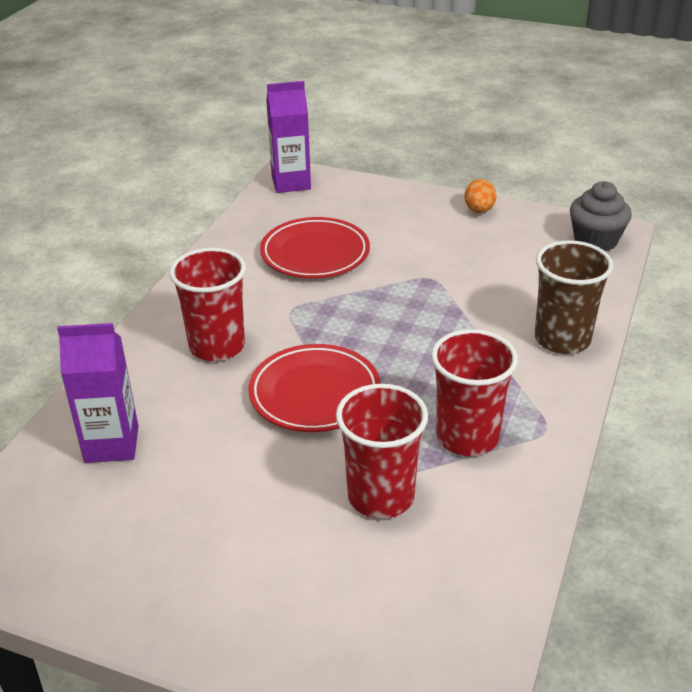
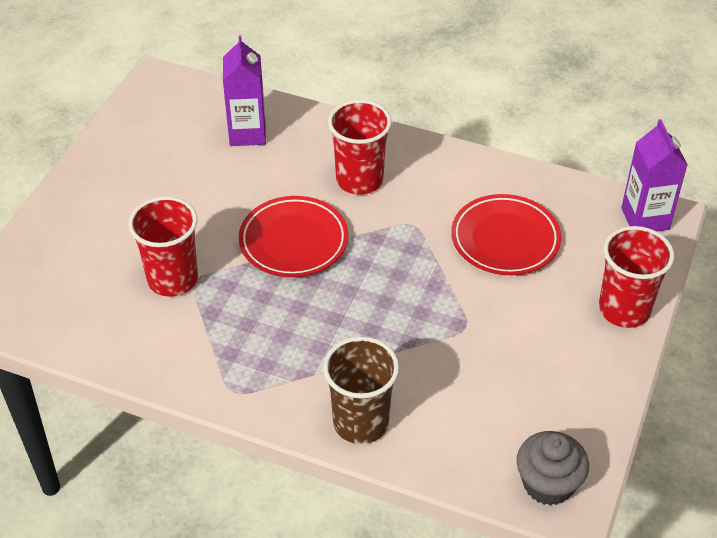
camera: 90 degrees right, 10 degrees up
(467, 437) = (230, 336): red cup -> red cup (624, 309)
(479, 210) = (605, 379): orange egg -> none

